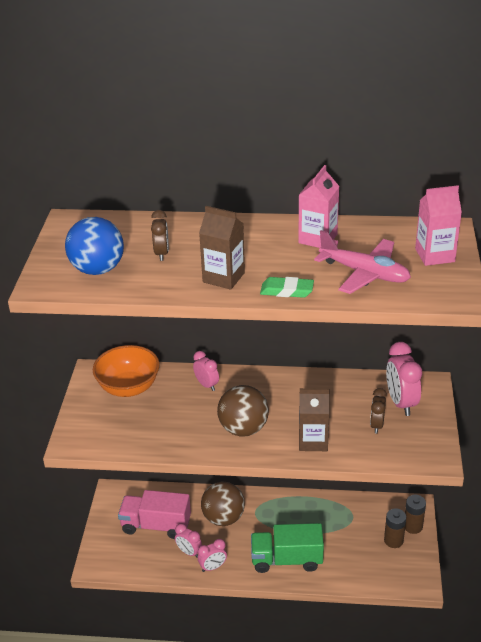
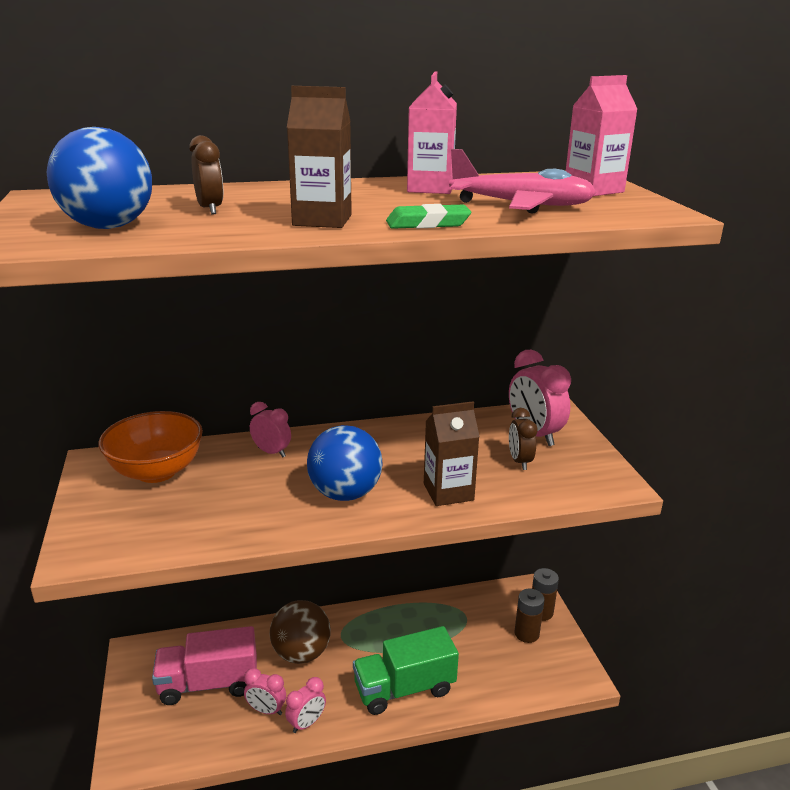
camera: 20 degrees left, 10 degrees down
(243, 429) = (345, 493): brown ball -> blue ball

